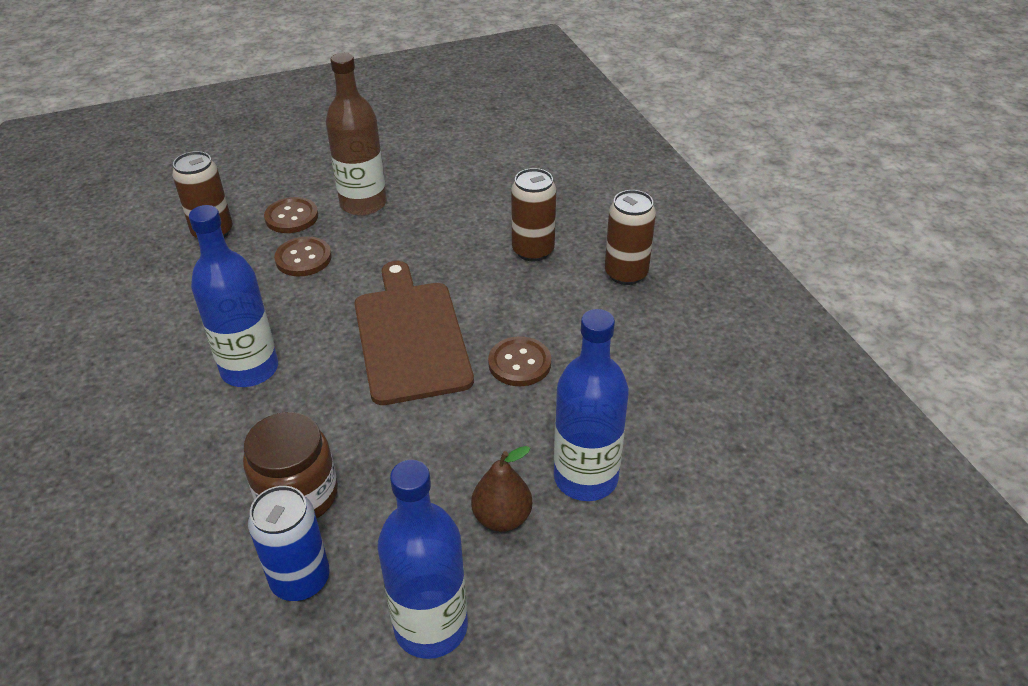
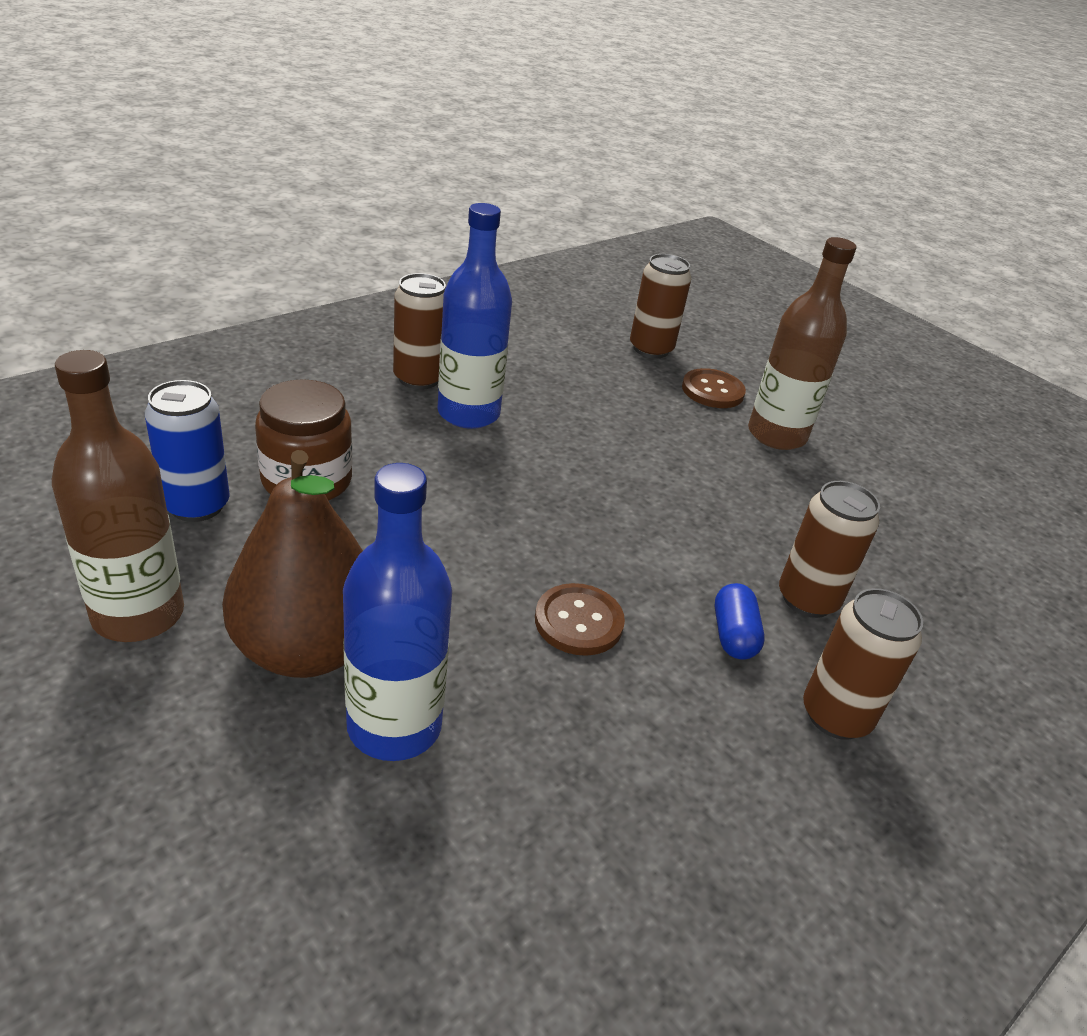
camera: 65 degrees right, 5 degrees down
(176, 392) = (418, 378): none -> brown can
(303, 258) = (653, 412): brown button -> none
(411, 336) = (575, 515): brown cutting board -> none
(431, 626) = (138, 614): blue bottle -> brown bottle
(502, 517) = (307, 649): brown pear -> brown pear, size x1.88
(553, 294) = (733, 635): none -> blue capsule

